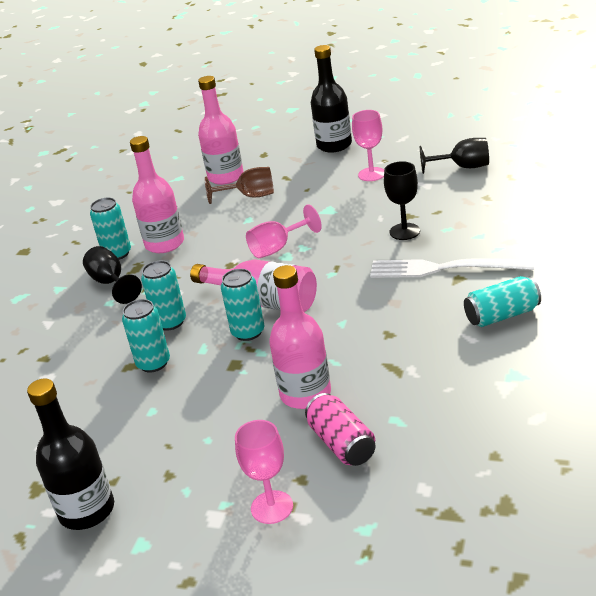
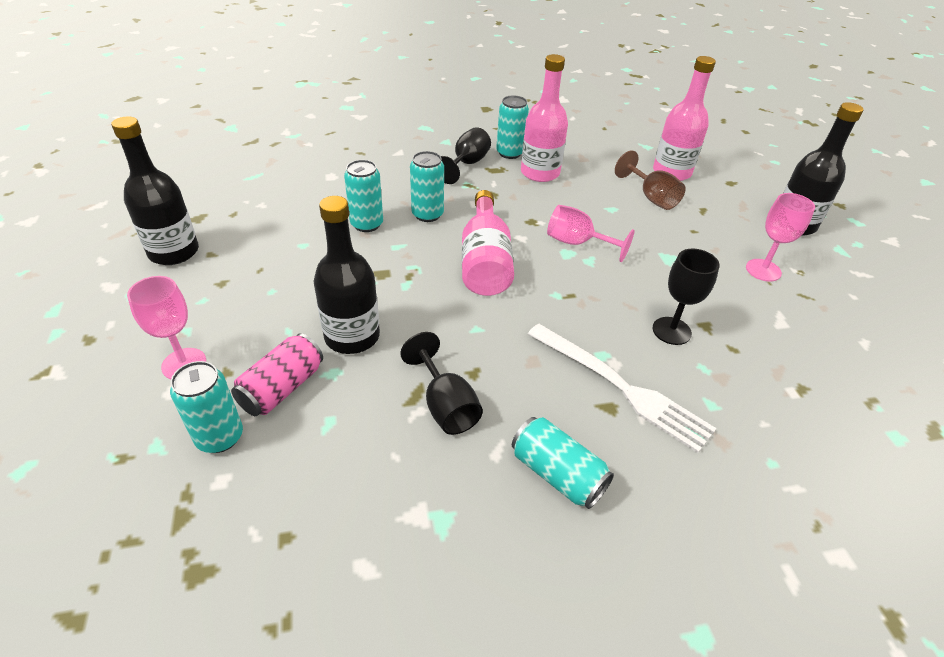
camera: 55 degrees right, 10 degrees up
(248, 332) = (433, 266): turquoise can -> turquoise can (220, 437)
(305, 394) = (352, 336): pink bottle -> black bottle
(443, 268) = (621, 387): white fork -> white fork turned 150 degrees clockwise
(463, 167) = (850, 346): black goblet -> black goblet (445, 405)

